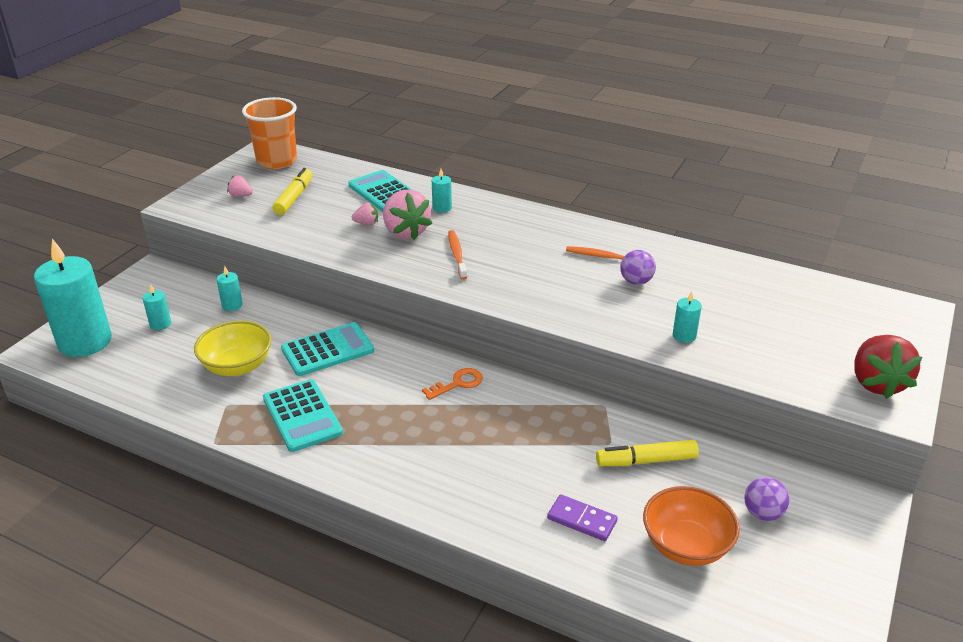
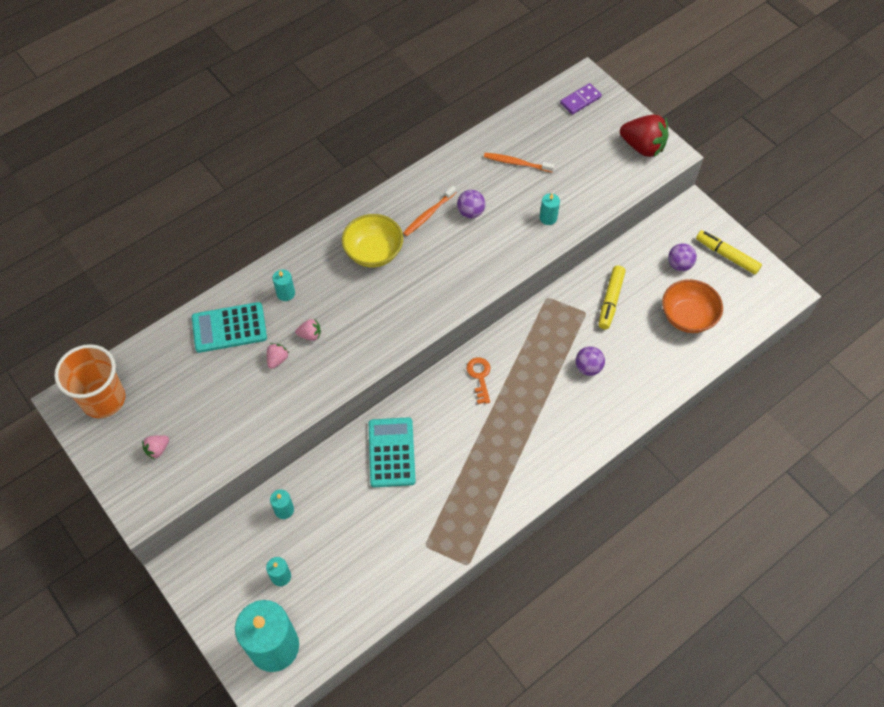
camera: 65 degrees left, 25 degrees up
(237, 366) = (378, 526): yellow bowl -> yellow bowl (373, 252)
(294, 197) = (192, 404): yellow marker -> yellow marker (726, 255)
(302, 416) = (465, 494): turquoise calculator -> none
(405, 232) = (310, 335): pink strawberry -> pink strawberry, size x0.47
(457, 254) = (367, 311): orange toothbrush -> orange toothbrush (516, 163)
(532, 468) = (588, 367): none -> purple ball
(582, 520) = (645, 360): purple domino -> purple domino (580, 100)

